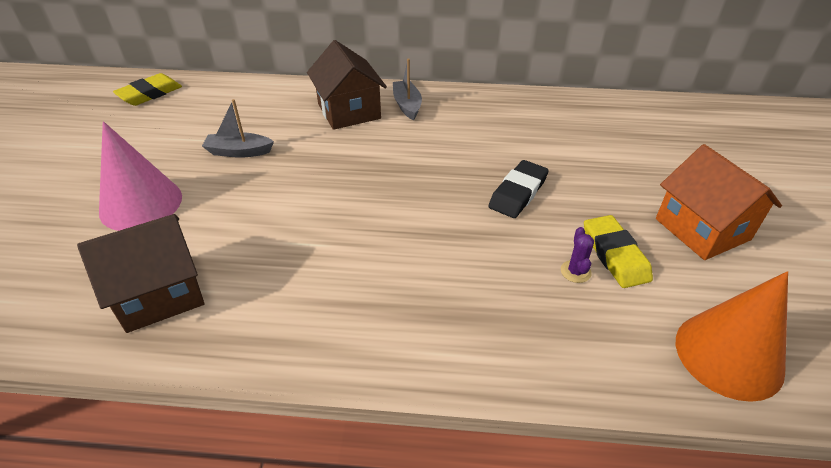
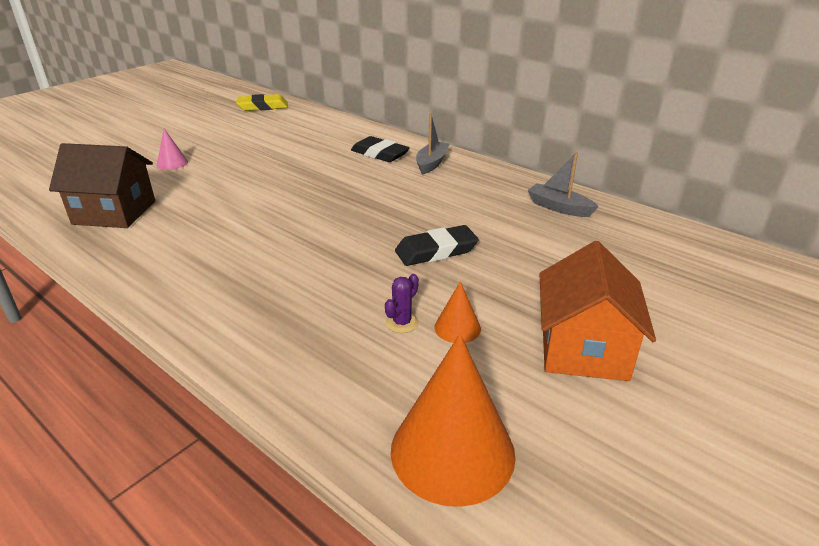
camera: 35 degrees right, 10 degrees down
(141, 204) = (172, 163): pink cone -> pink cone, size x0.47
(239, 152) = (268, 154): grey boat -> grey boat (559, 207)
(349, 111) = (379, 154): brown house -> black eraser
(615, 255) = (457, 328): yellow eraser -> orange cone

